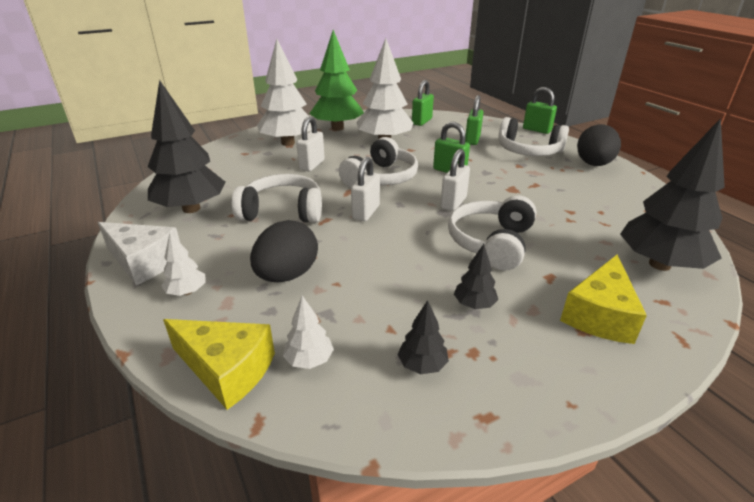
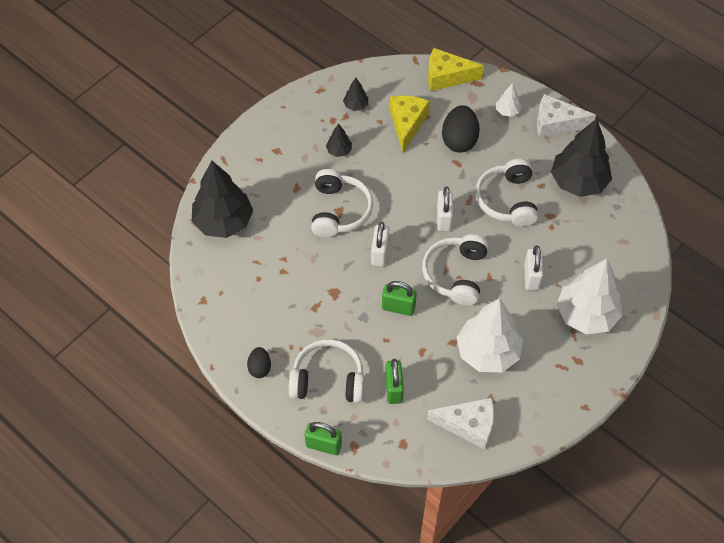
camera: 160 degrees right, 25 degrees up
(282, 211) = (507, 200): white headphones -> white headphones turned 105 degrees clockwise
(309, 360) = (411, 92): white tree -> none
(337, 128) = (558, 371): green tree -> none
(422, 121) = (468, 425): green padlock -> white cheese
(593, 164) = (260, 368): black egg -> black egg, size x0.57
(600, 315) = (266, 164): yellow cheese -> yellow cheese (407, 124)

